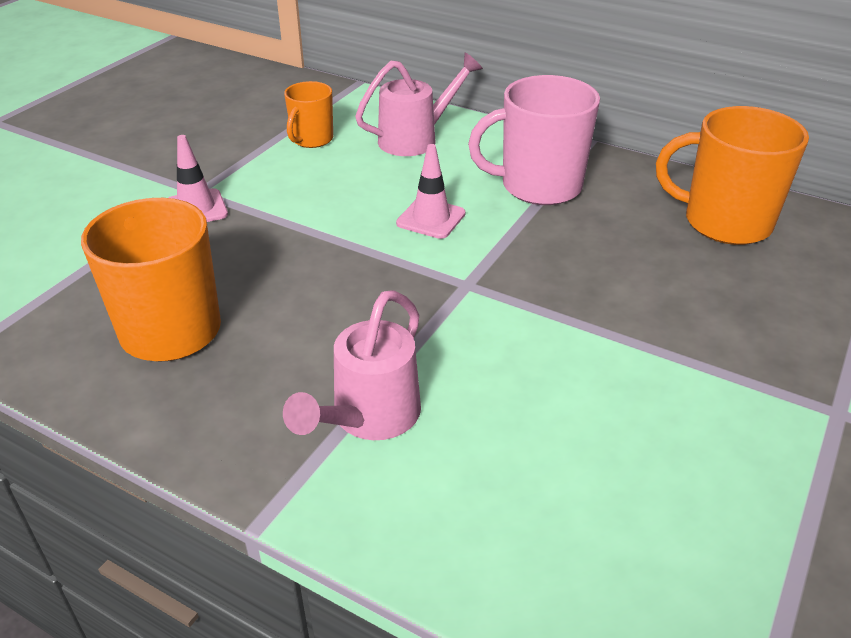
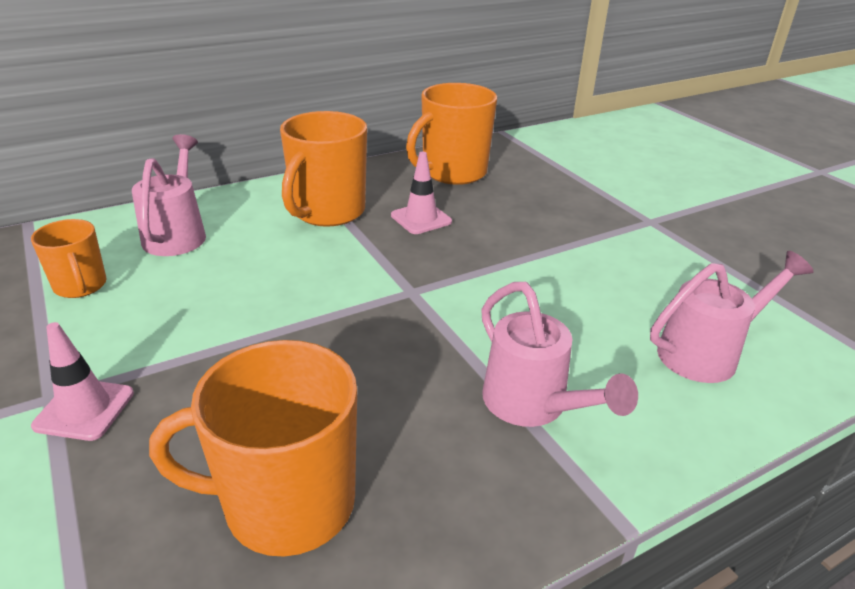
camera: 60 degrees left, 5 degrees down
(431, 218) = (305, 273): pink traffic cone -> pink traffic cone (421, 219)
(539, 186) = (327, 212): pink mug -> orange mug
(577, 533) = (706, 353): none -> pink watering can

